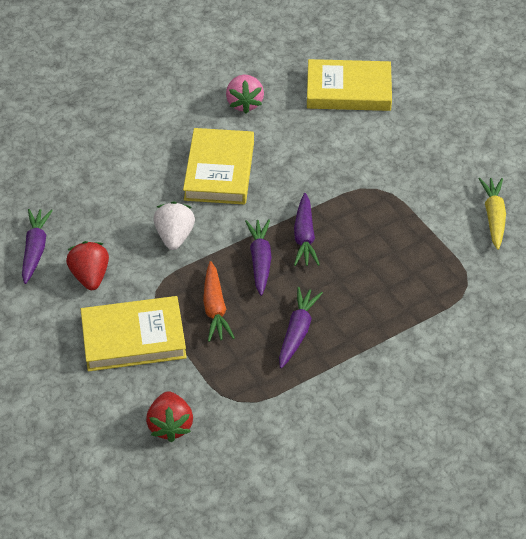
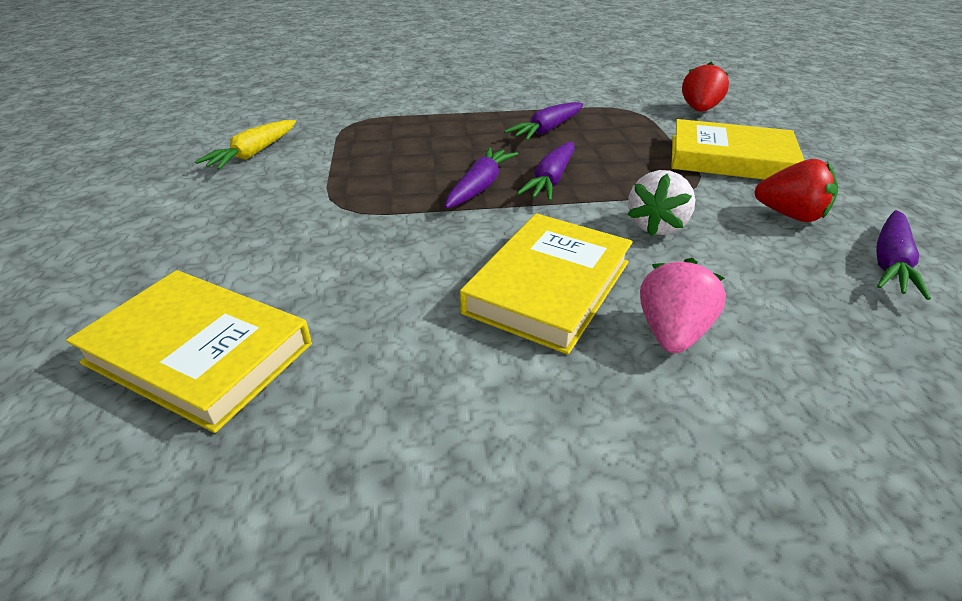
camera: 155 degrees left, 10 degrees down
(90, 276) = (790, 215): red strawberry -> red strawberry turned 75 degrees counterclockwise
(215, 308) = (626, 159): orange carrot -> none
(244, 104) = (420, 397): pink strawberry -> pink strawberry (672, 332)

